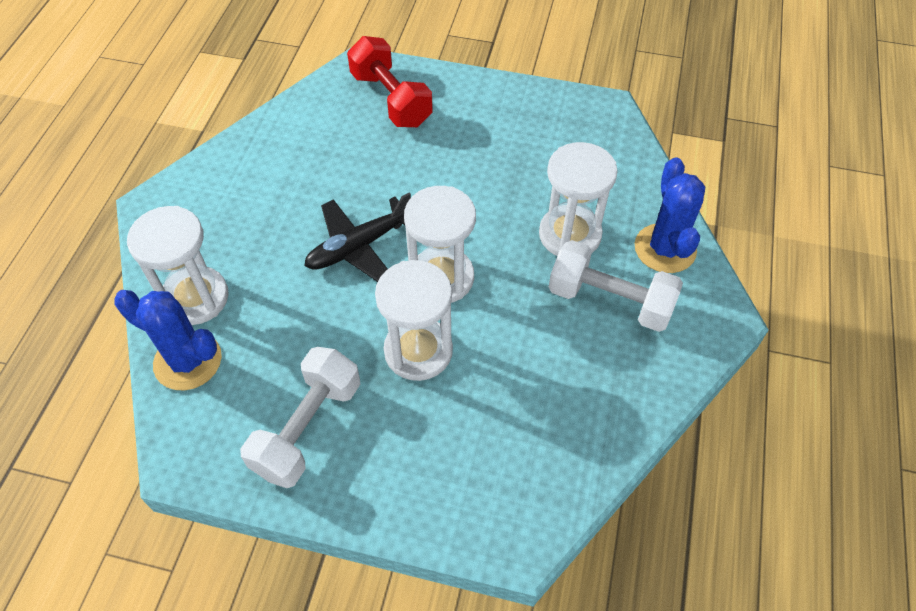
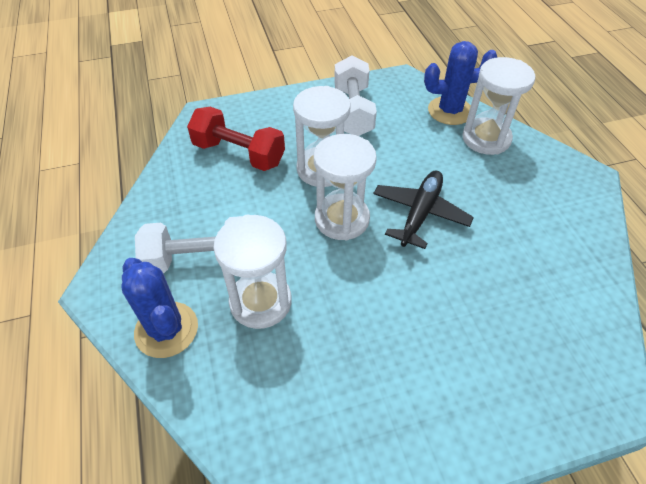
camera: 150 degrees right, 5 degrees down
(391, 99) = (535, 370): red dumbbell -> red dumbbell (239, 154)

